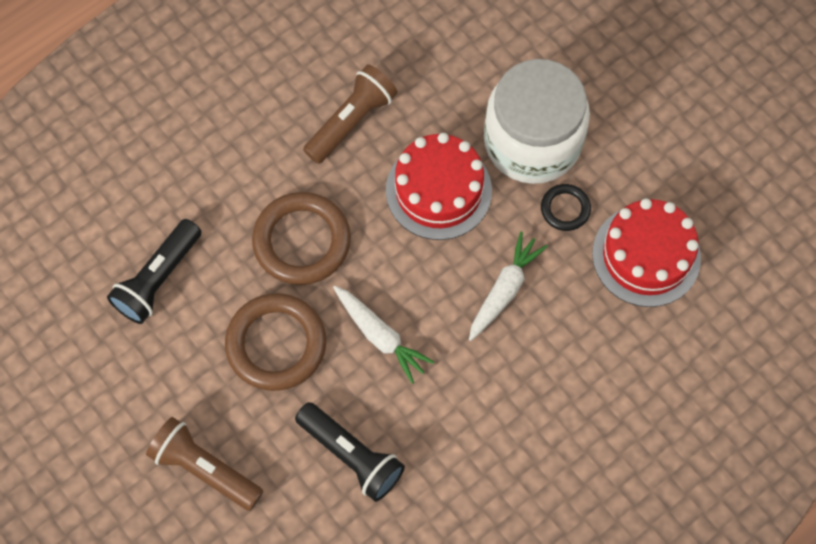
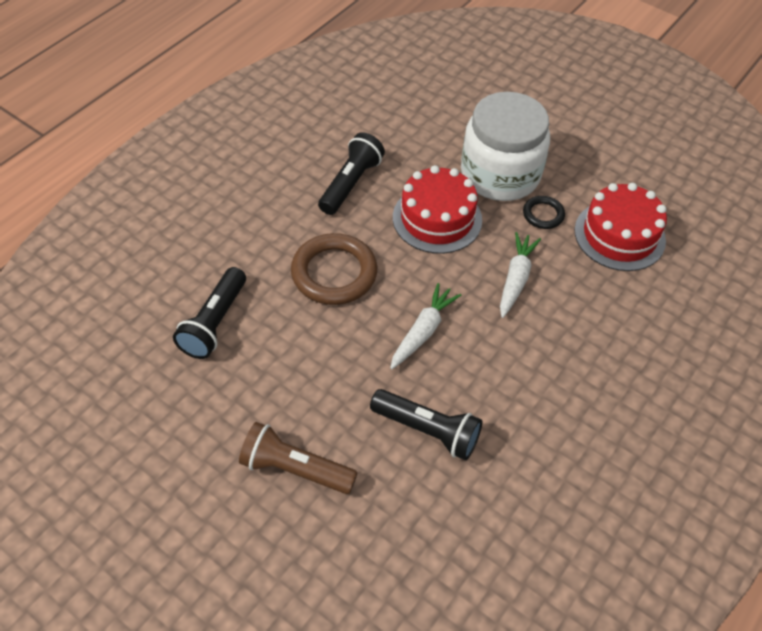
camera: 15 degrees left, 15 degrees down
(276, 344) = (333, 354): brown ring -> none
(351, 121) = (351, 183): brown flashlight -> black flashlight
(380, 336) = (423, 331): white carrot -> white carrot turned 90 degrees counterclockwise

